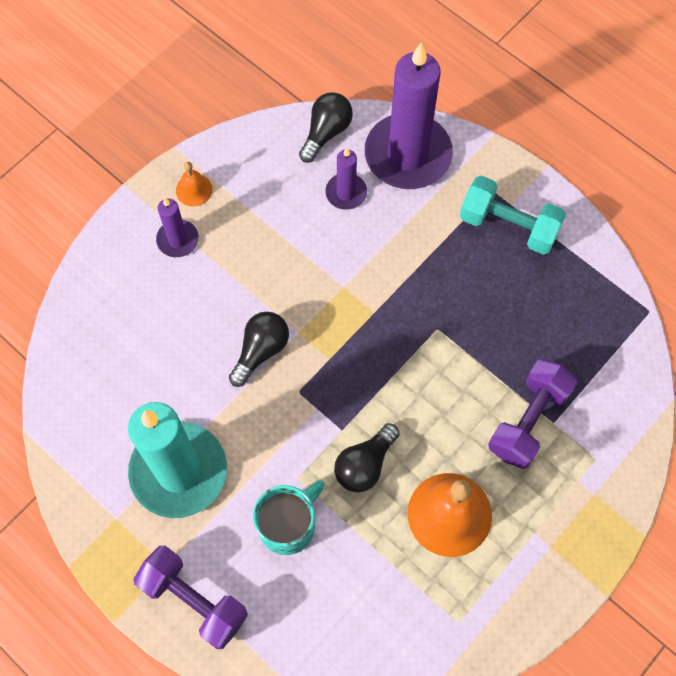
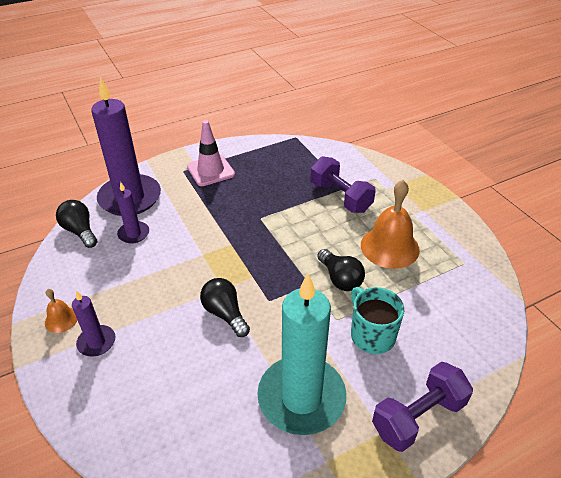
camera: 70 degrees left, 25 degrees down
(508, 226) = (210, 170): turquoise dumbbell -> pink traffic cone

